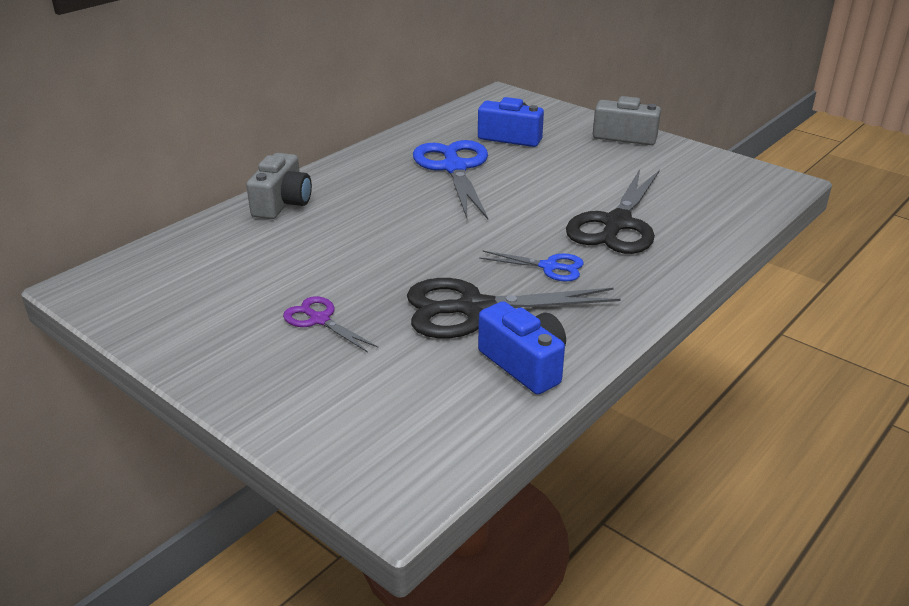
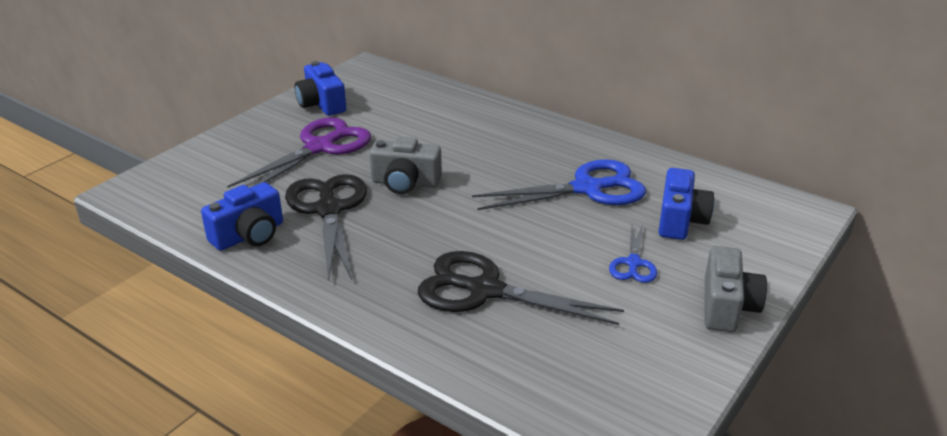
camera: 85 degrees right, 0 degrees up
(188, 322) = (321, 104): none -> blue camera
(282, 203) = (493, 114): grey camera -> grey camera (405, 183)
(319, 320) = (320, 147): purple scissors -> purple scissors, size x1.91
(549, 267) = (395, 247): blue scissors -> blue scissors (633, 263)

